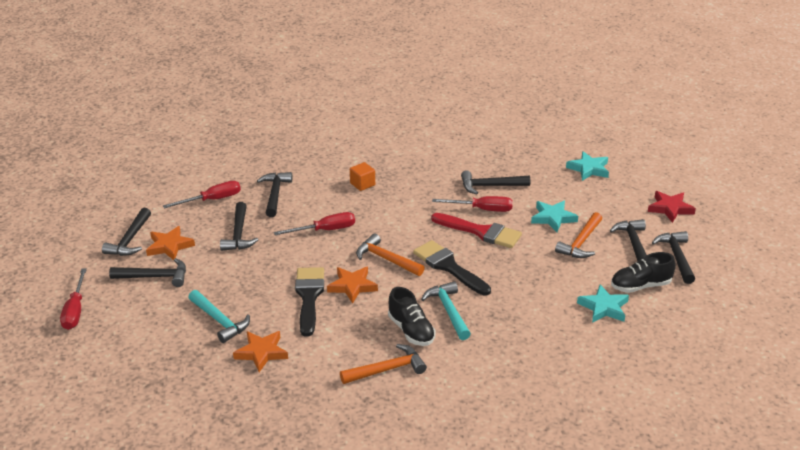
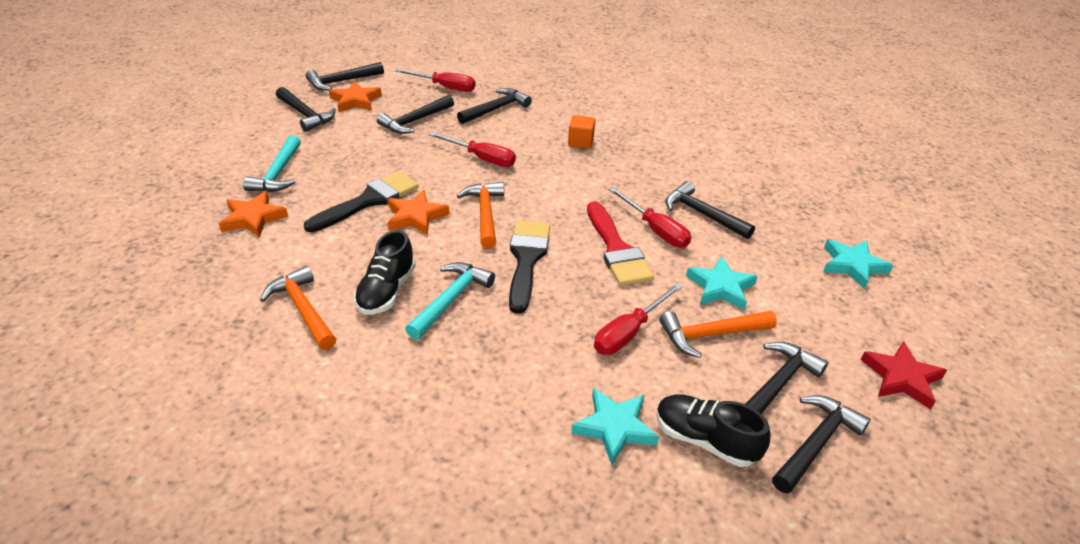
camera: 45 degrees right, 5 degrees up
(75, 310) = (221, 105): red screwdriver -> red screwdriver (629, 332)
(387, 369) = (303, 309): orange hammer -> orange hammer turned 150 degrees counterclockwise

